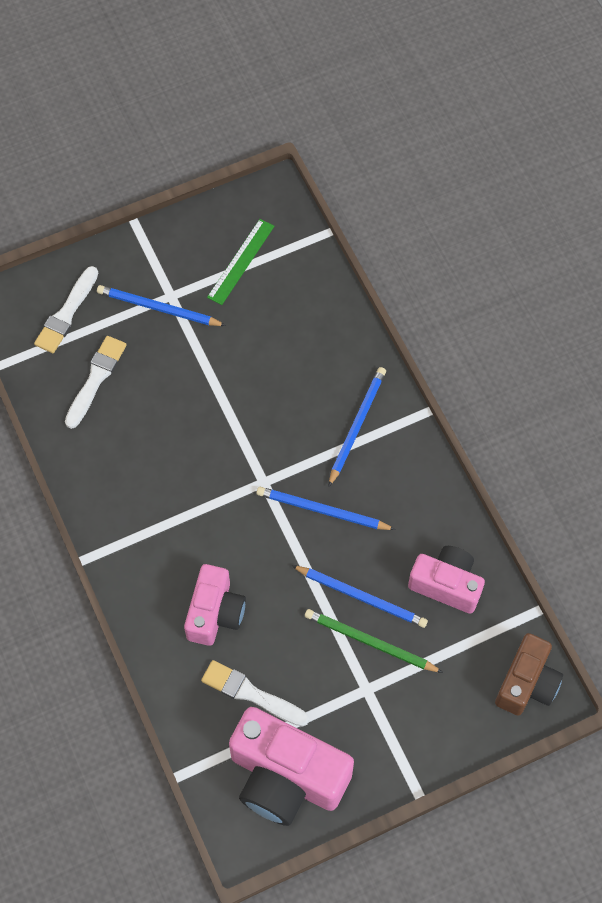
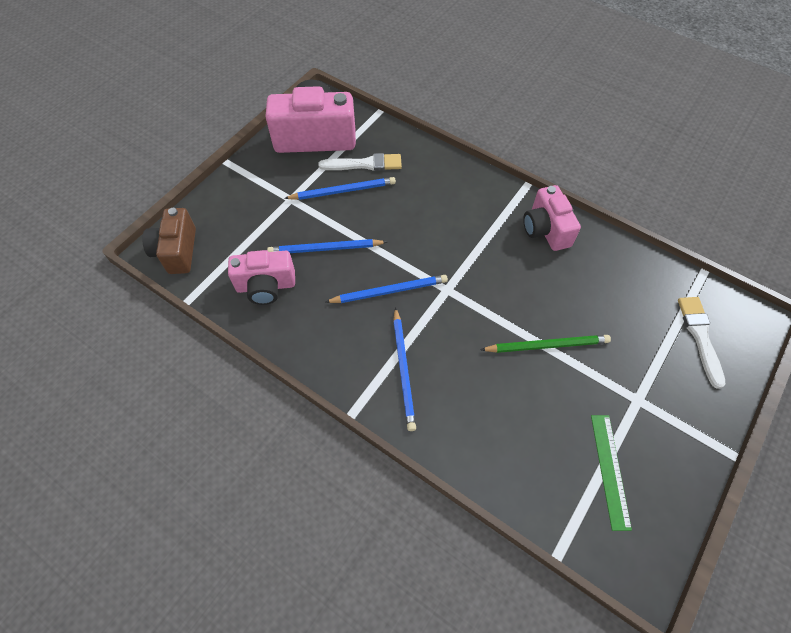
camera: 150 degrees right, 5 degrees down
(96, 379) = (629, 298): white brush -> none
(158, 308) = (637, 382): blue pencil -> blue pencil (343, 191)
(215, 613) = (419, 194): pink camera -> pink camera (546, 229)
(370, 642) = (303, 225): green pencil -> green pencil (547, 345)

